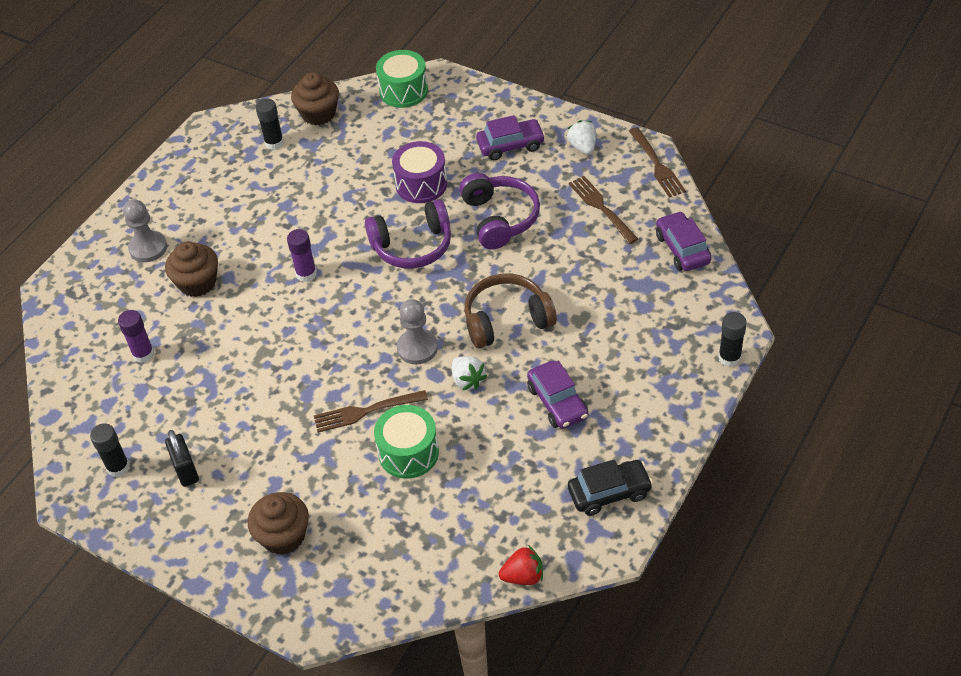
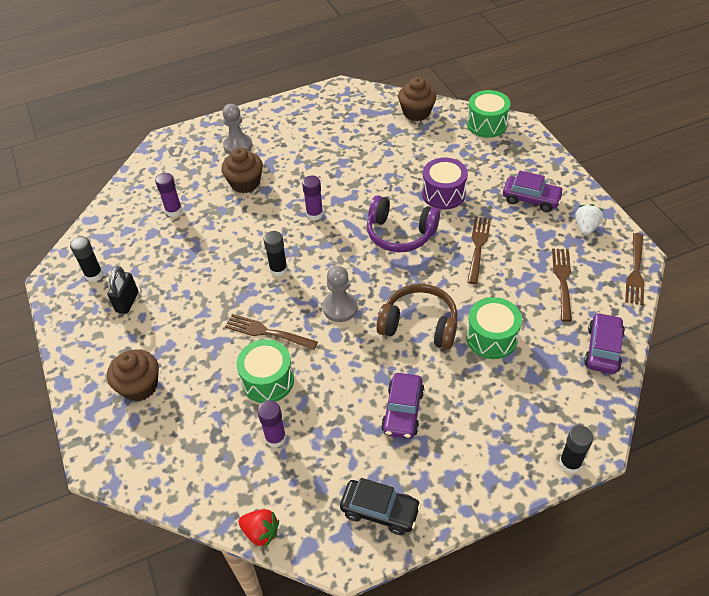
camera: 35 degrees right, 0 degrees up
(274, 143) = (371, 118): black glue stick -> black glue stick (278, 269)
(463, 495) = (275, 438): none -> purple glue stick
(467, 380) = (353, 353): white strawberry -> none
(499, 218) = (478, 247): purple headphones -> brown fork
(581, 293) = (491, 338): none -> green drum

